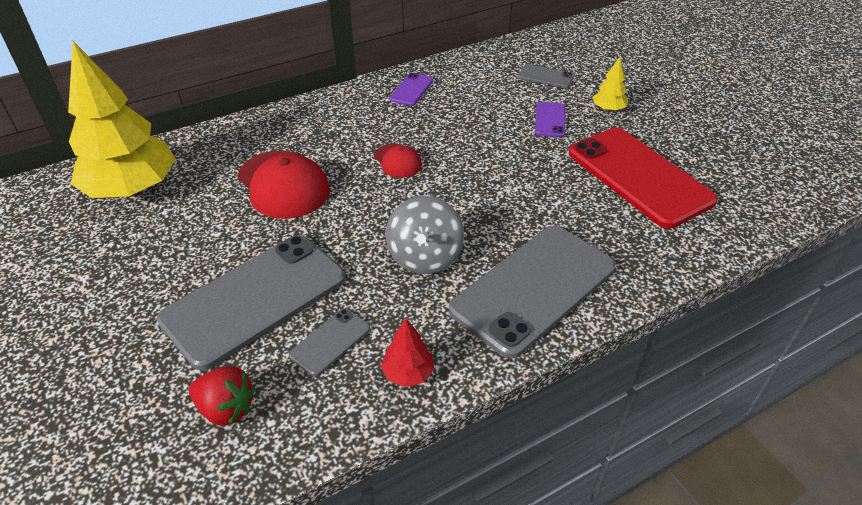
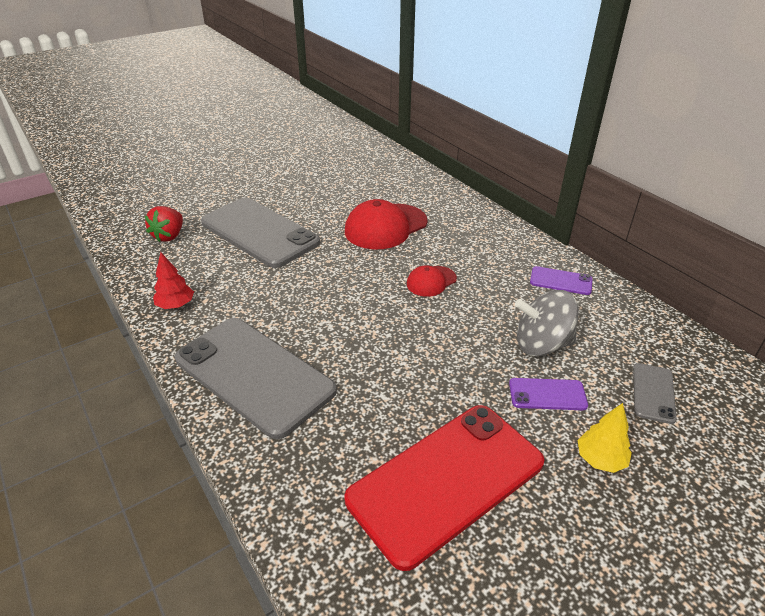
camera: 85 degrees right, 5 degrees down
(132, 189) = (370, 170): yellow tree -> none
(330, 342) = (214, 268): grey phone -> none
(425, 257) = (299, 306): grey spinning top -> grey spinning top (541, 344)

